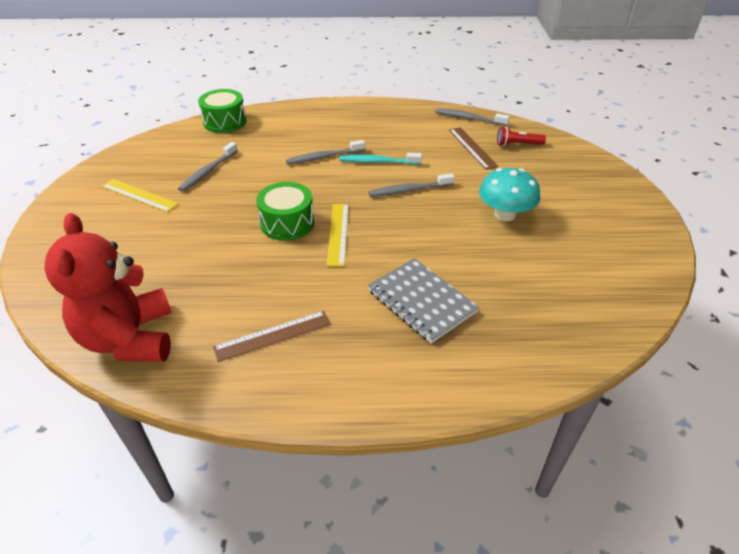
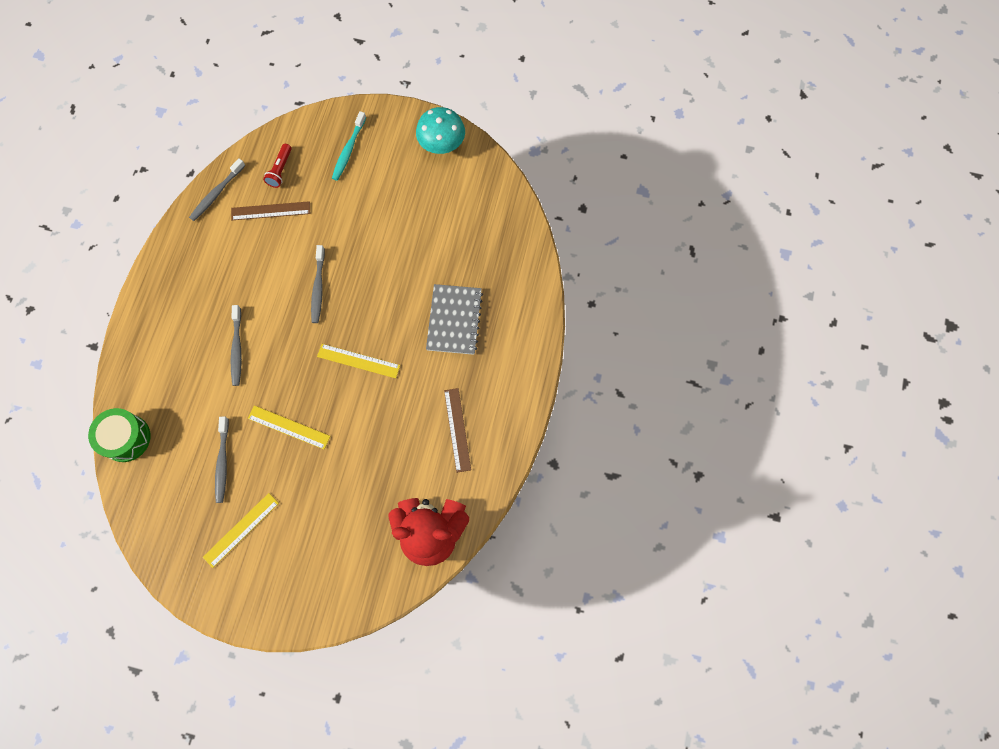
camera: 75 degrees left, 30 degrees up
(208, 172) = (223, 462): grey toothbrush -> grey toothbrush turned 45 degrees clockwise
(250, 202) = (288, 427): none -> yellow ruler
(287, 223) = (331, 399): green drum -> none
(378, 162) = (263, 301): turquoise toothbrush -> turquoise toothbrush (348, 150)
(421, 301) = (454, 320): grey notebook -> grey notebook turned 60 degrees counterclockwise
(505, 214) = (377, 224): turquoise mushroom -> turquoise mushroom (441, 143)

